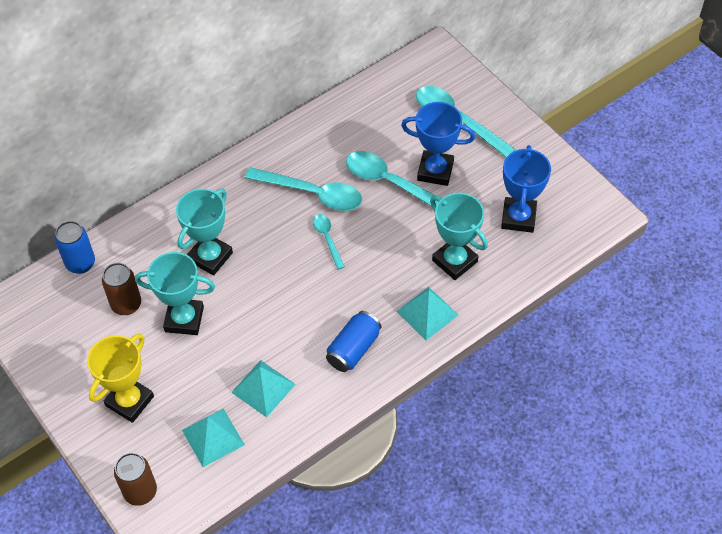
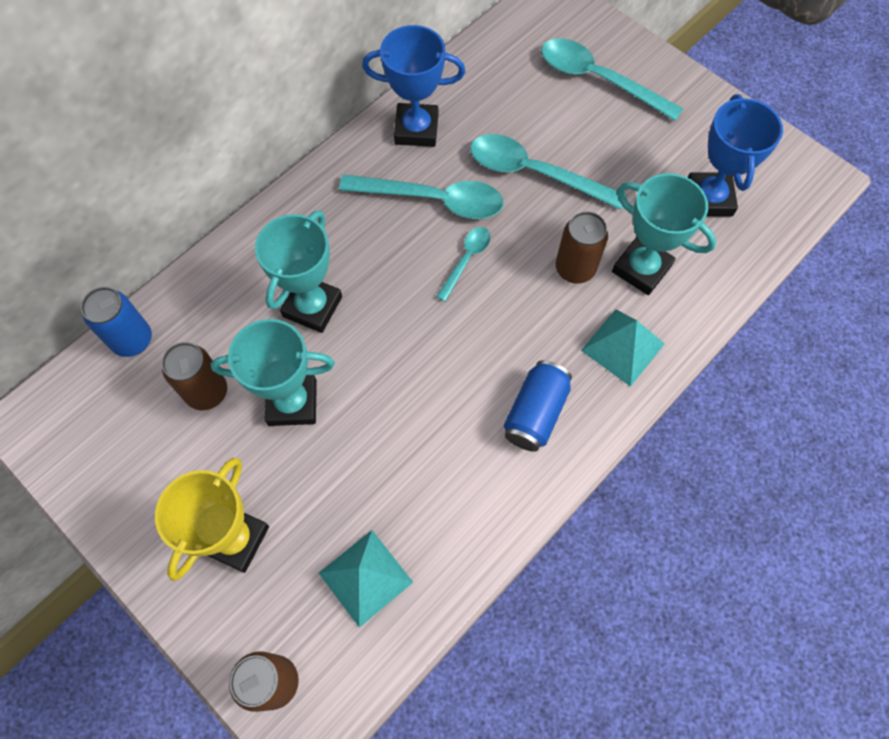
camera: 10 degrees left, 10 degrees up
(263, 388) = (422, 490): turquoise pyramid -> none
(327, 239) = (466, 260): turquoise spoon -> turquoise spoon turned 60 degrees clockwise
(405, 255) = (575, 269): none -> brown can
(435, 171) = (587, 150): blue trophy -> blue trophy (416, 129)

